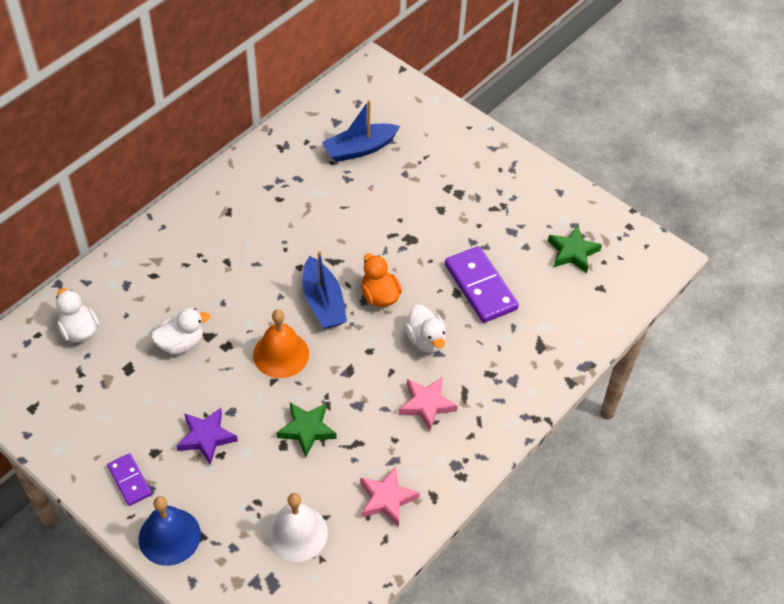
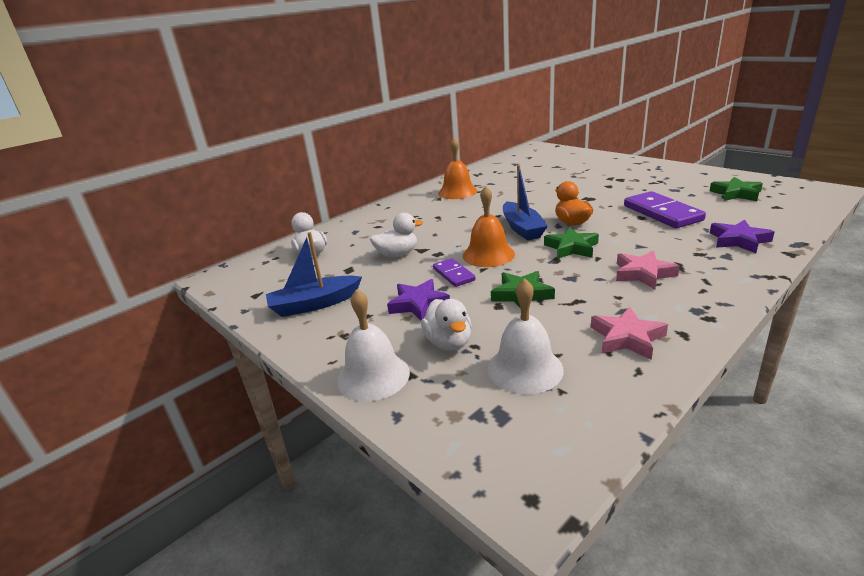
camera: 10 degrees right, 25 degrees down
(129, 480) = (336, 335): purple domino -> purple domino (453, 274)
(169, 536) = (373, 376): blue bell -> white bell
(253, 197) = (457, 192): none -> orange bell
(360, 149) = (535, 170): blue boat -> blue boat (314, 304)
(369, 349) = (571, 248): none -> green star
(426, 340) = (624, 240): white duck -> white duck (449, 342)
(534, 353) = (738, 240): none -> purple star

